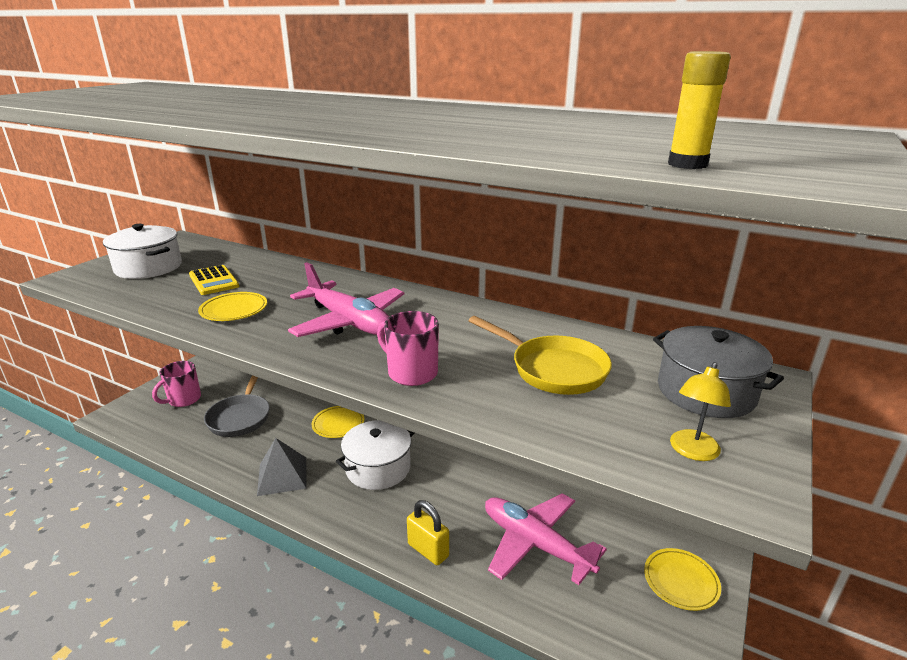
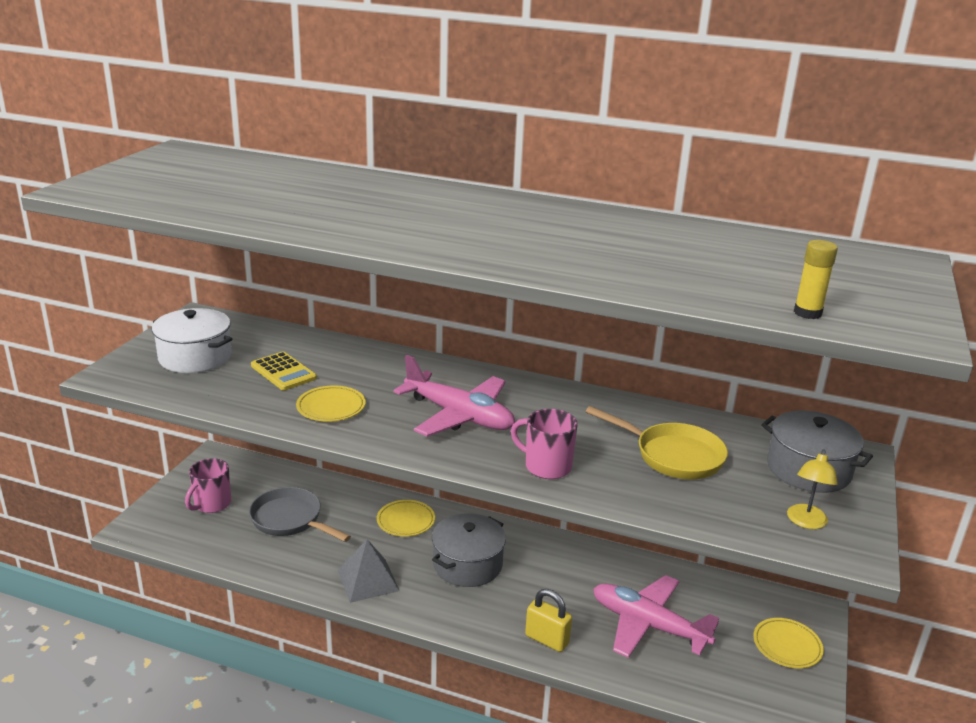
camera: 10 degrees left, 0 degrees up
(240, 417) = (290, 520): grey pan -> grey pan turned 135 degrees clockwise
(378, 468) = (467, 564): white pot -> grey pot

